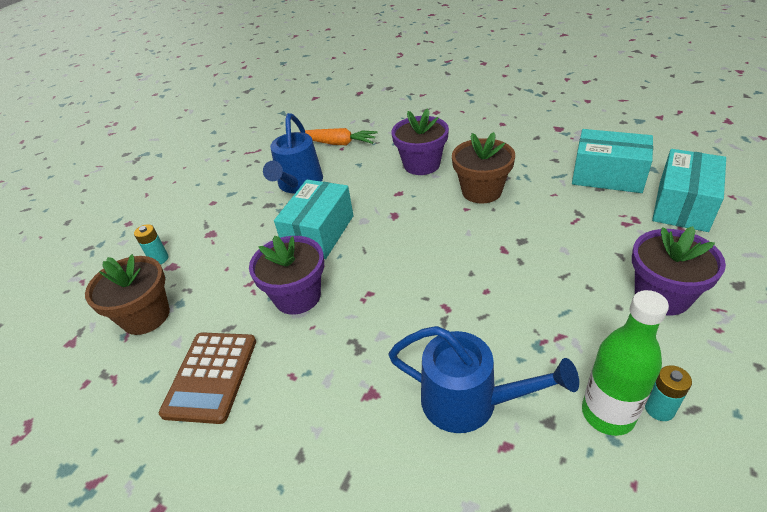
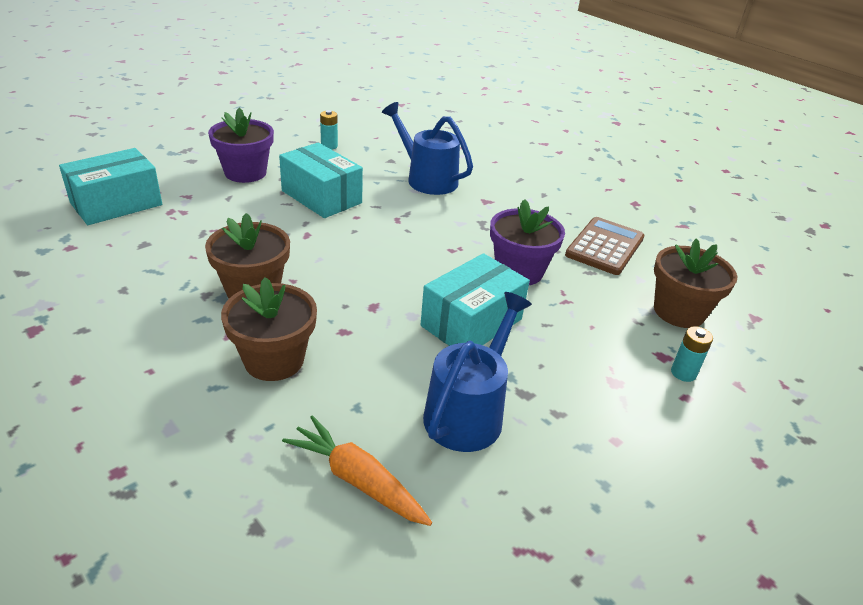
camera: 165 degrees left, 5 degrees down
(421, 164) = (274, 360): purple flower pot -> brown flower pot
(607, 176) = (115, 249): turquoise box -> turquoise box (321, 197)
(608, 414) = (357, 153): green bottle -> none

